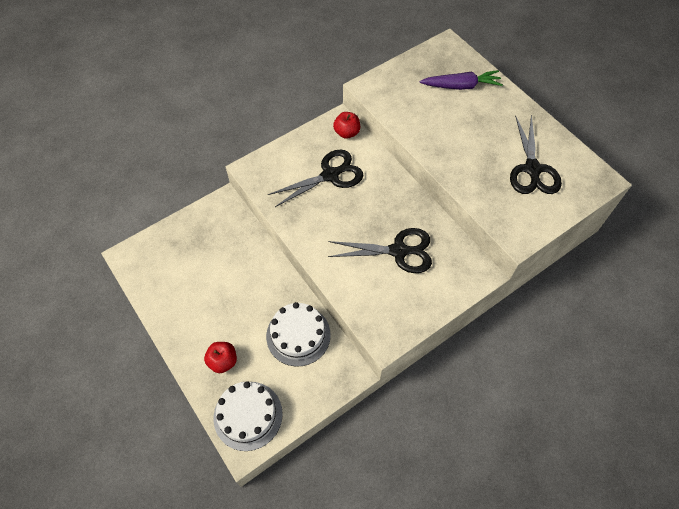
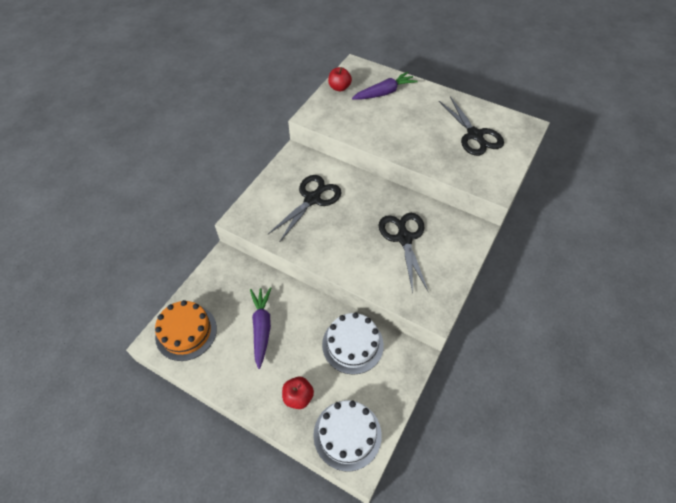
camera: 25 degrees left, 5 degrees down
(157, 258) = (186, 332): none -> orange cake
(224, 283) = (262, 328): none -> purple carrot
(347, 133) = (307, 161): red apple -> red apple (339, 88)
(399, 251) = (404, 238): black scissors -> black scissors turned 75 degrees counterclockwise

